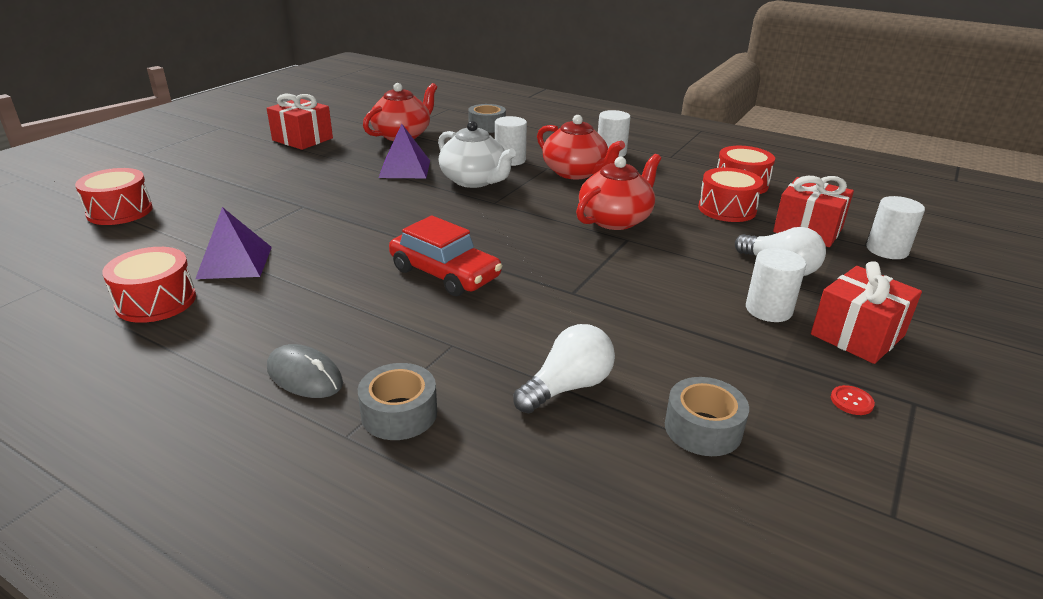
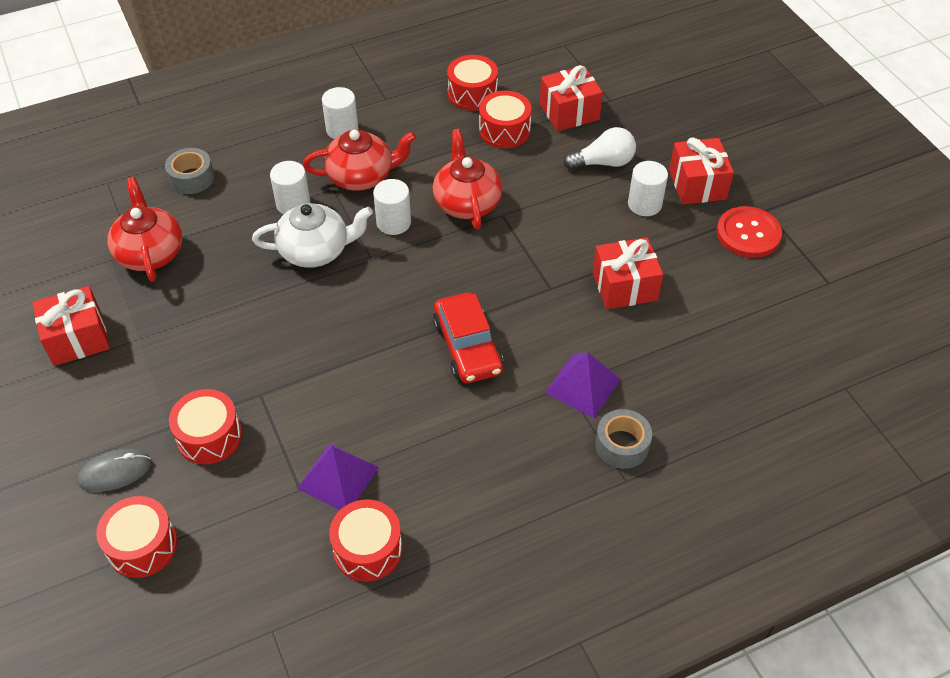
camera: 55 degrees left, 20 degrees up
(244, 201) = (209, 436): none -> red drum
(305, 376) = (546, 481): grey mouse -> grey mouse (115, 472)
(404, 169) = (241, 287): purple pyramid -> purple pyramid (583, 386)
(445, 273) = (468, 346): red car -> red car turned 90 degrees clockwise
(567, 387) = (652, 349): white light bulb -> none
(635, 336) = (624, 286): none -> red gift
(703, 428) = (727, 311): grey tape -> none
(851, 401) = (748, 234): red button -> red button, size x2.47
(887, 250) = (624, 96): white cylinder -> white cylinder (393, 222)

